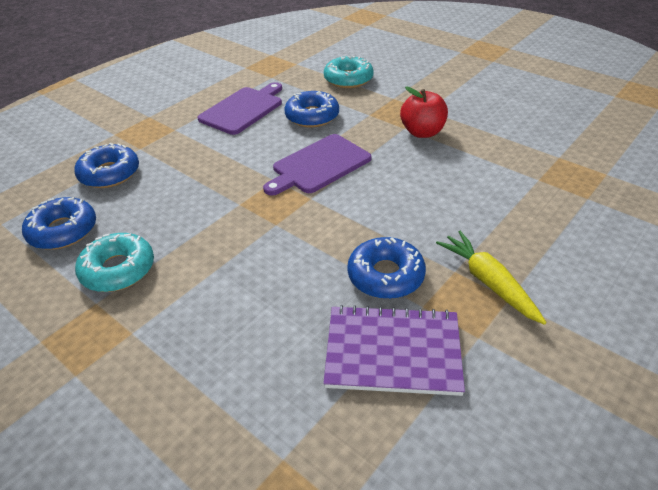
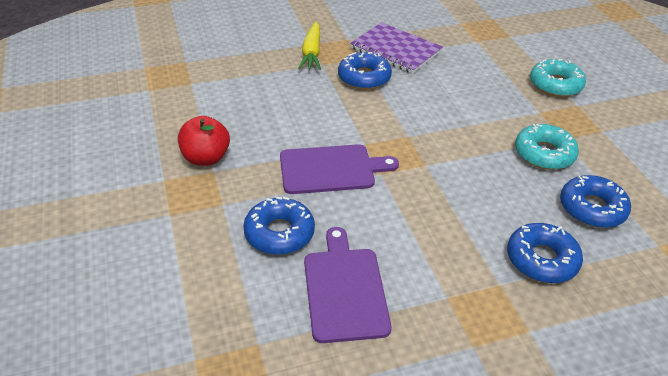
camera: 150 degrees left, 0 degrees up
(243, 109) = (345, 289): purple cutting board -> purple cutting board turned 105 degrees clockwise
(348, 79) = (173, 276): turquoise donut -> turquoise donut (555, 85)

